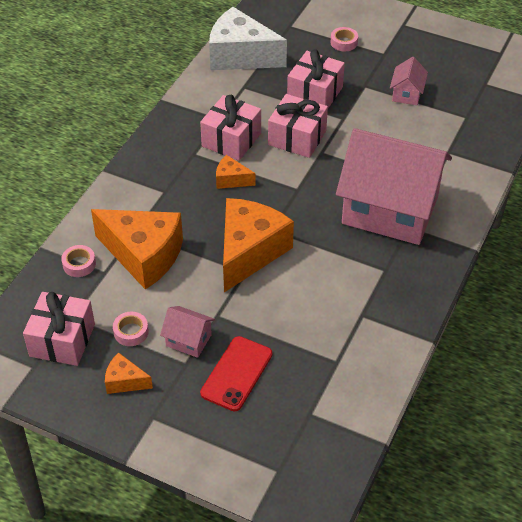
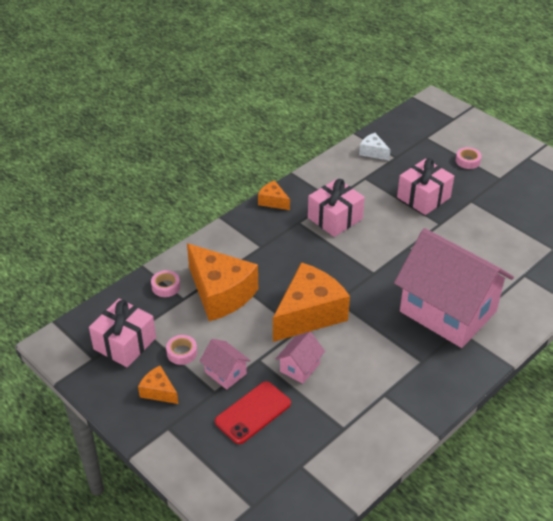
camera: 20 degrees right, 5 degrees down
(231, 180) = (320, 251): orange cheese -> orange cheese (273, 201)
(240, 56) = (373, 152): white cheese -> white cheese, size x0.46
(297, 138) = (392, 230): pink gift -> none
(407, 94) = (506, 216): pink house -> pink house (300, 367)

